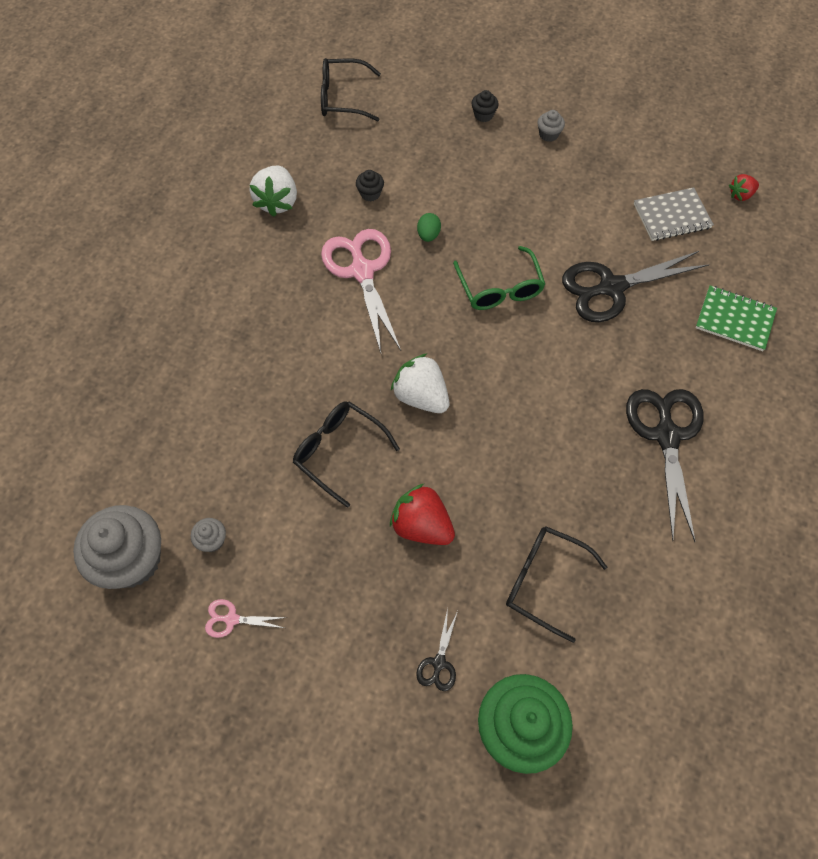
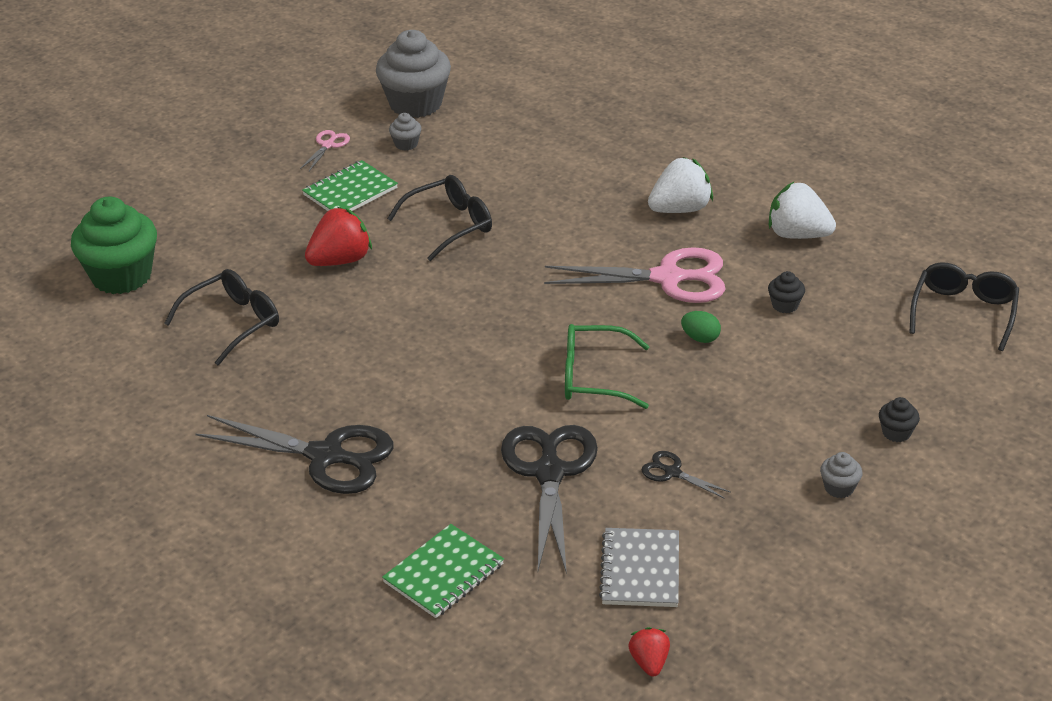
camera: 110 degrees right, 25 degrees down
(310, 561) = (350, 191): none -> green notebook
(421, 396) = (482, 288): white strawberry -> white strawberry (680, 209)
(439, 663) = (208, 244): black scissors -> black scissors (672, 472)

